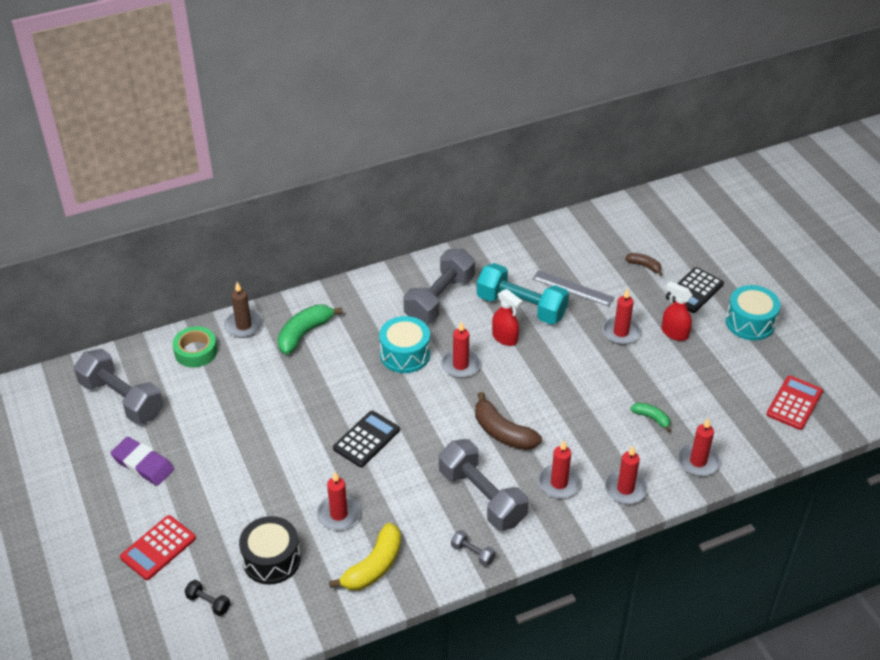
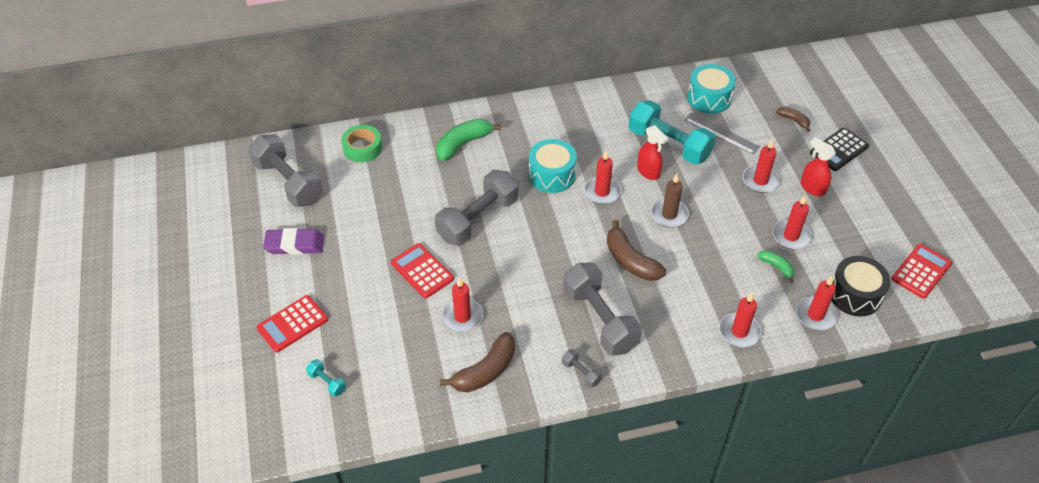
camera: 10 degrees right, 5 degrees up
(143, 464) = (295, 244): purple eraser -> purple eraser turned 45 degrees counterclockwise
(208, 603) = (327, 382): black dumbbell -> turquoise dumbbell
(243, 326) = (410, 130): brown candle -> brown candle (669, 215)
(271, 559) = (392, 350): black drum -> black drum (855, 295)
(287, 473) = (422, 271): none -> red calculator
(366, 439) = (501, 250): black calculator -> none
(373, 566) = (485, 371): yellow banana -> brown banana
(439, 299) = (593, 127): grey dumbbell -> grey dumbbell (477, 219)
(559, 483) = (675, 317): red candle -> red candle (791, 236)
(750, 322) = (889, 187): turquoise drum -> turquoise drum (709, 98)

